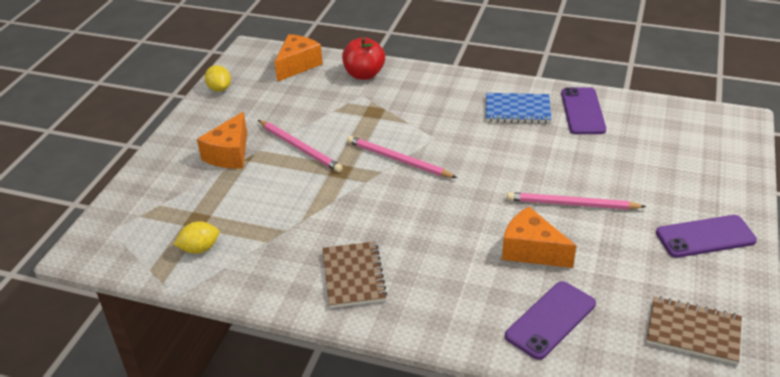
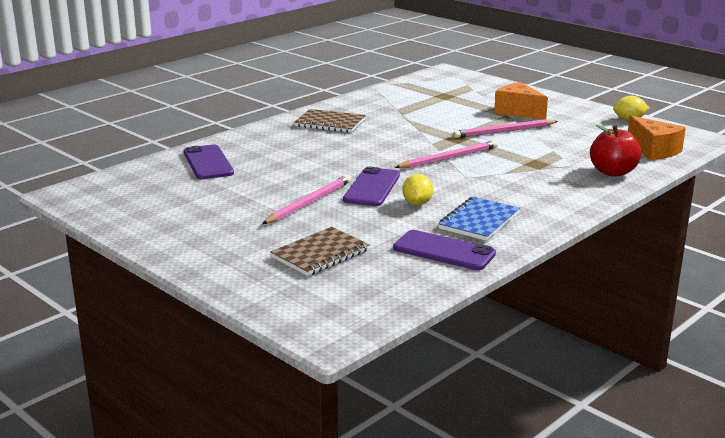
camera: 115 degrees right, 15 degrees down
(200, 249) = (412, 93): yellow lemon -> yellow lemon (417, 203)
(531, 250) = (278, 174): orange cheese -> none
(693, 332) = (126, 199): brown notebook -> brown notebook (320, 254)
(705, 237) = (197, 239): purple phone -> purple phone (372, 187)

